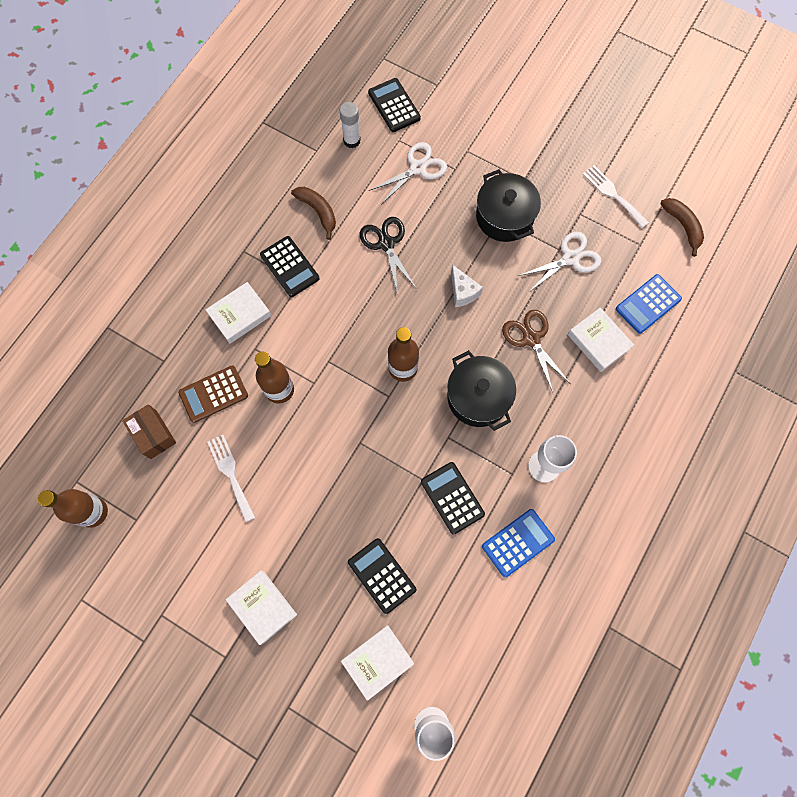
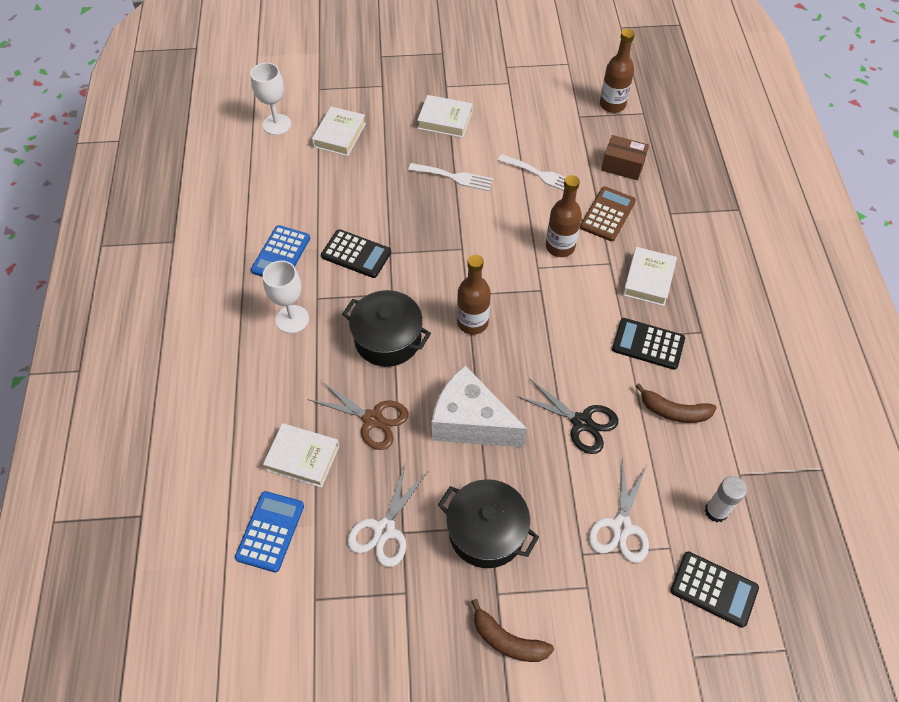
camera: 145 degrees right, 15 degrees down
(381, 575) = (374, 179): black calculator -> none
(463, 292) = (470, 422): white cheese -> white cheese, size x1.99
(613, 194) = (382, 646): white fork -> white fork (454, 177)
(682, 226) = (274, 659): brown banana -> brown banana (507, 640)

